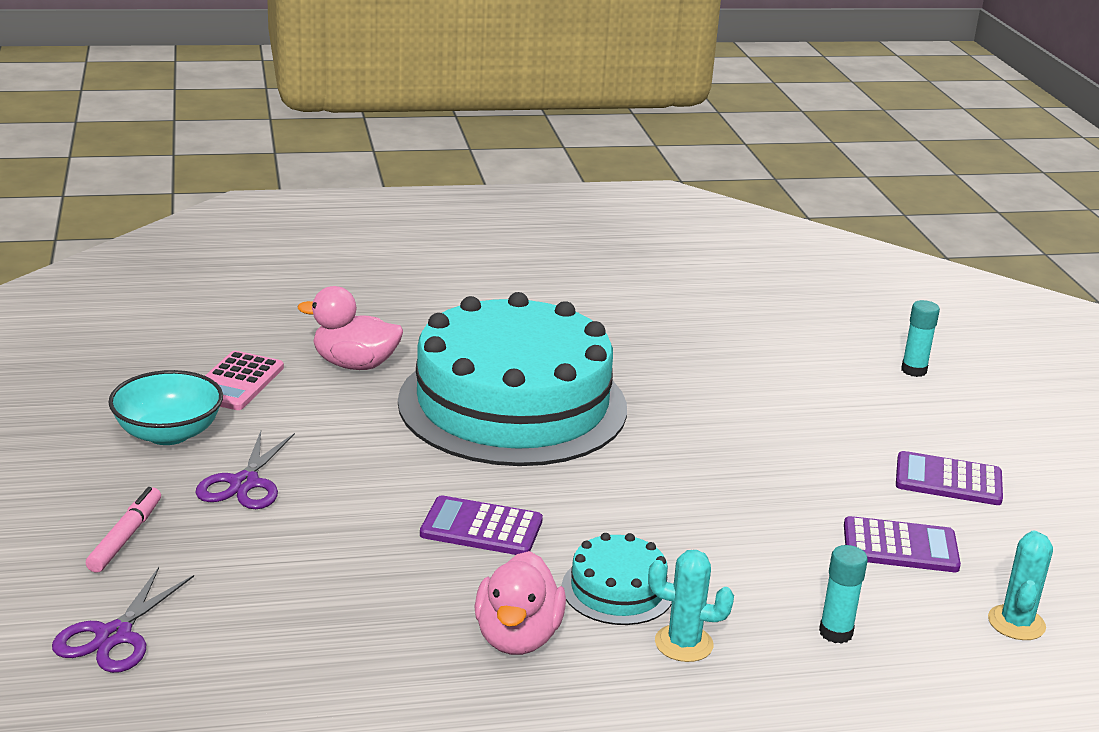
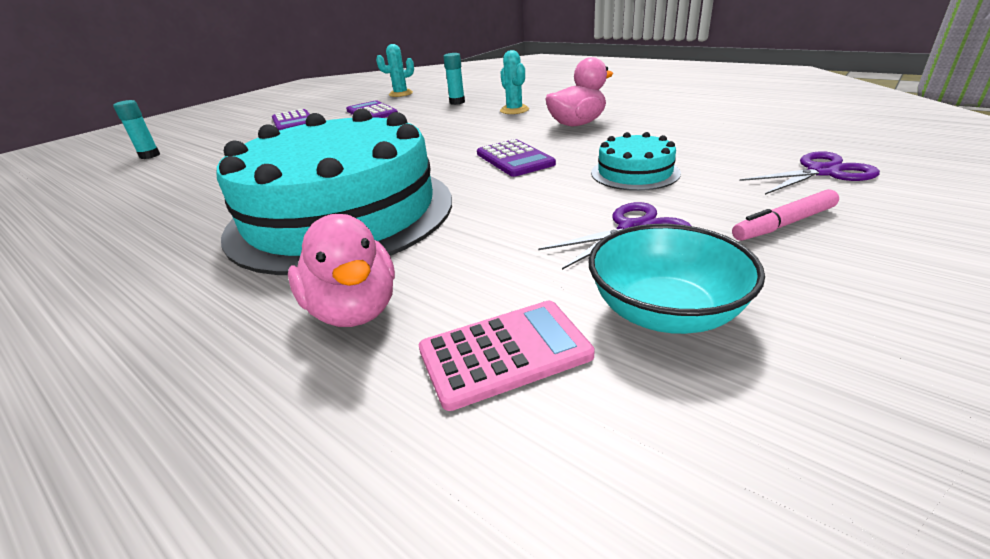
camera: 125 degrees left, 5 degrees up
(617, 590) = (503, 126): turquoise cake -> turquoise cake (634, 173)

